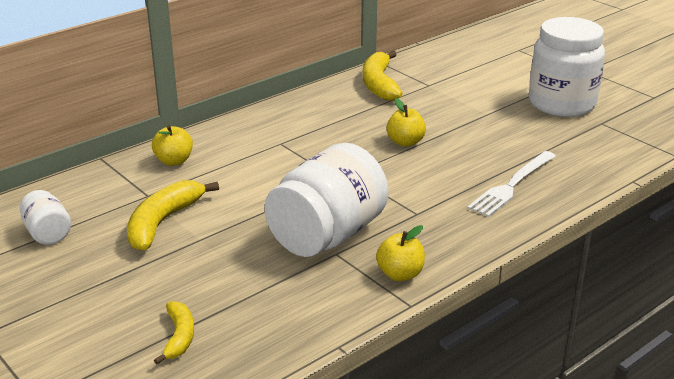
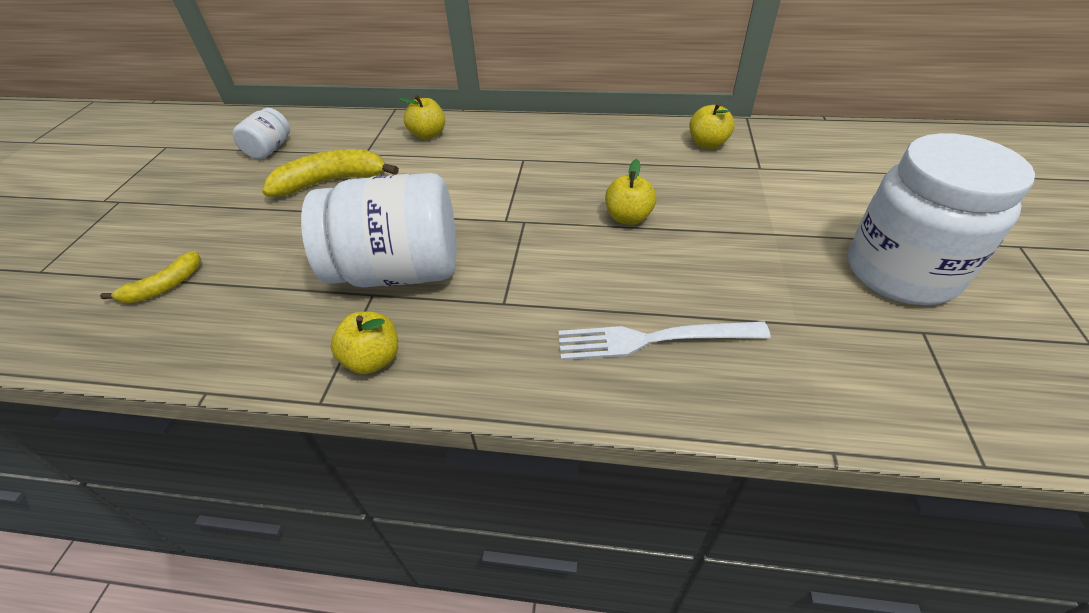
camera: 50 degrees right, 15 degrees up
(379, 84) = (707, 144): yellow banana -> yellow apple

